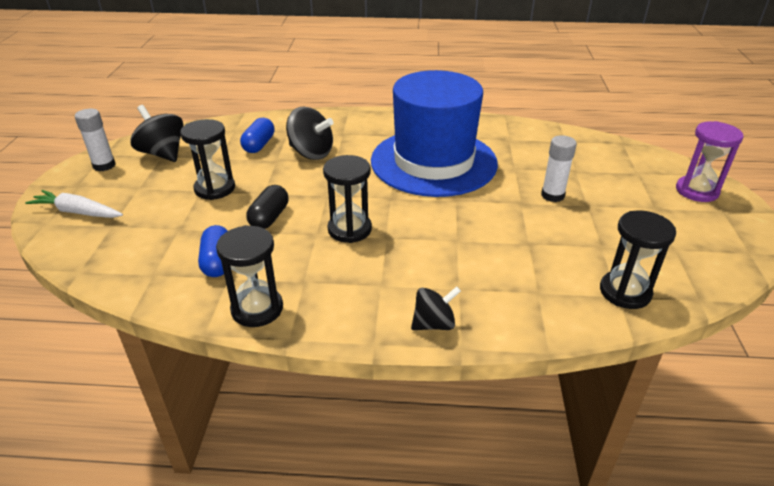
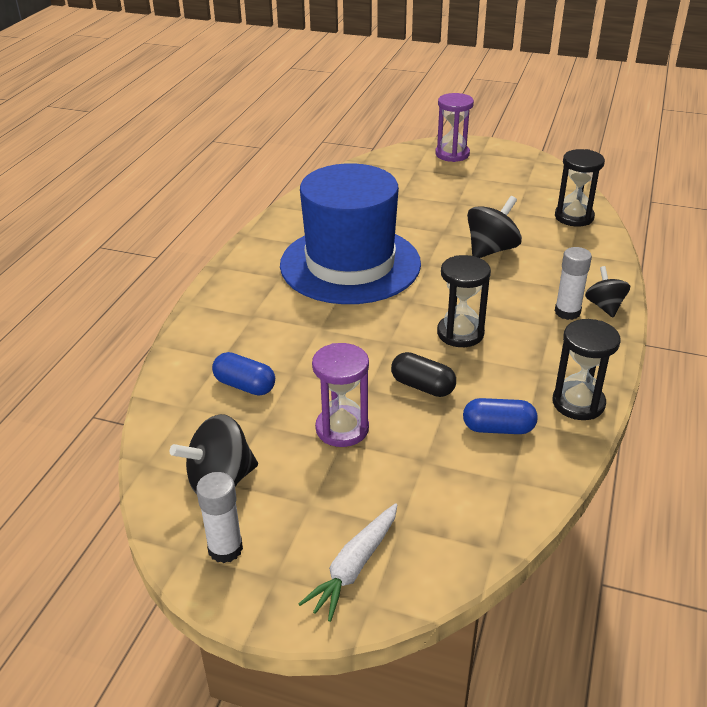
camera: 75 degrees left, 0 degrees up
(215, 188) = (342, 429): black hourglass -> purple hourglass
(311, 153) = (289, 344): black spinning top -> black spinning top (491, 250)
(552, 195) = (437, 215): white glue stick -> white glue stick (567, 312)

